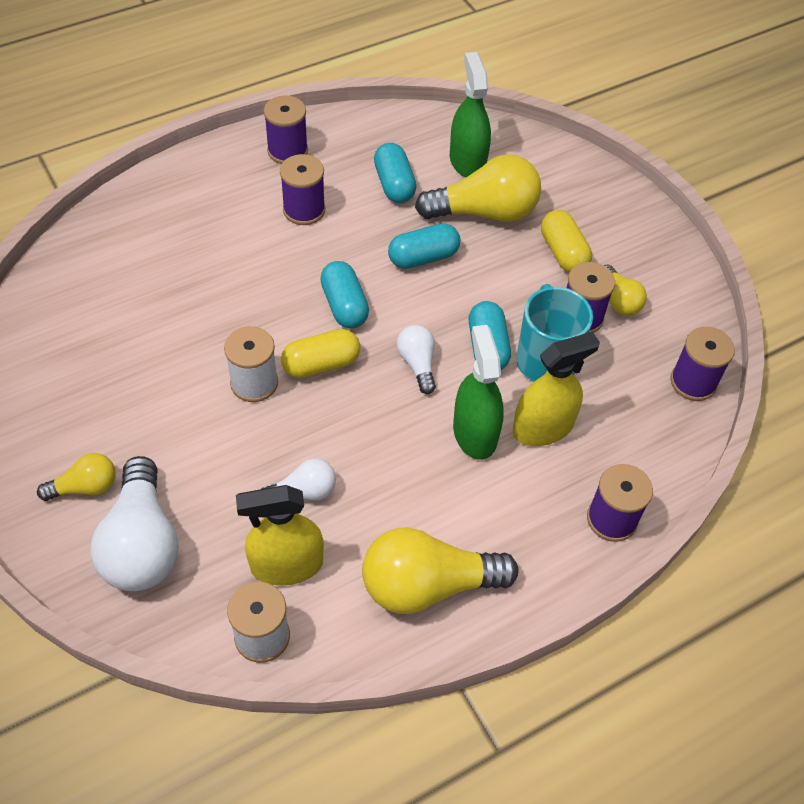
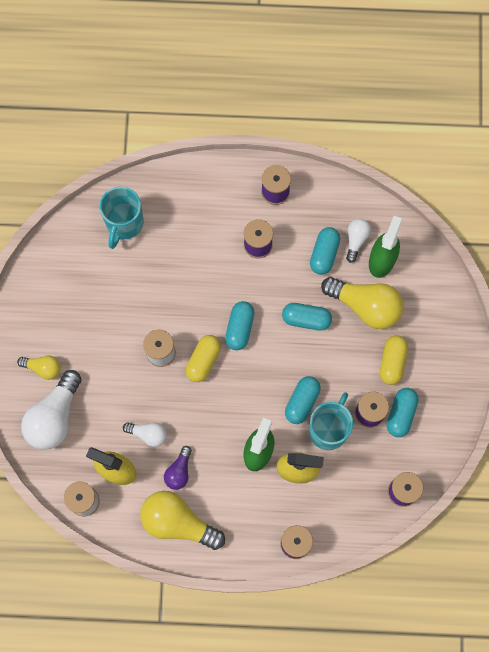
camera: 35 degrees right, 20 degrees up
(106, 263) = (124, 224): none -> turquoise mug
(321, 364) = (203, 361): yellow capsule -> yellow capsule turned 75 degrees counterclockwise
(381, 516) = (179, 471): none -> purple light bulb
(417, 364) = (256, 391): white light bulb -> white light bulb (356, 240)
(619, 300) = (401, 414): yellow light bulb -> turquoise capsule

